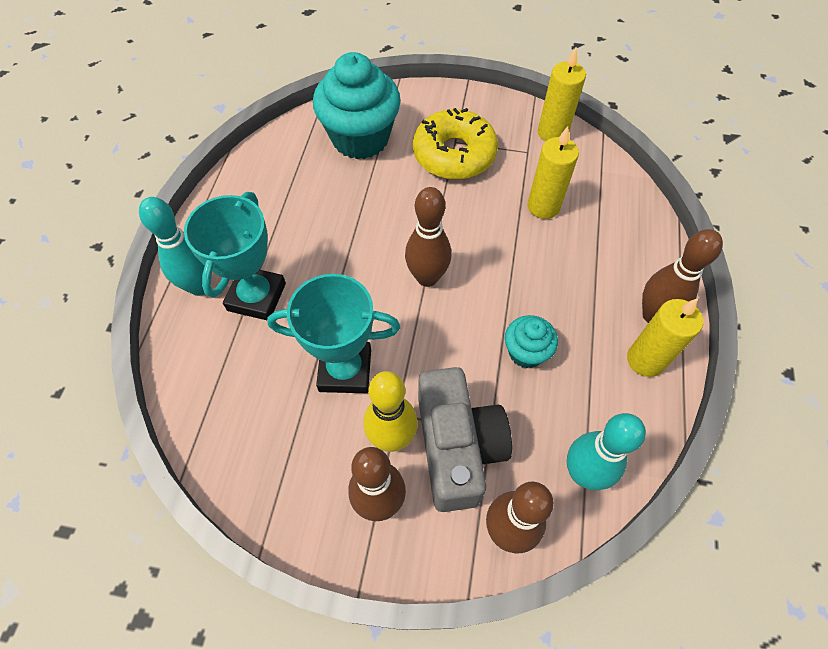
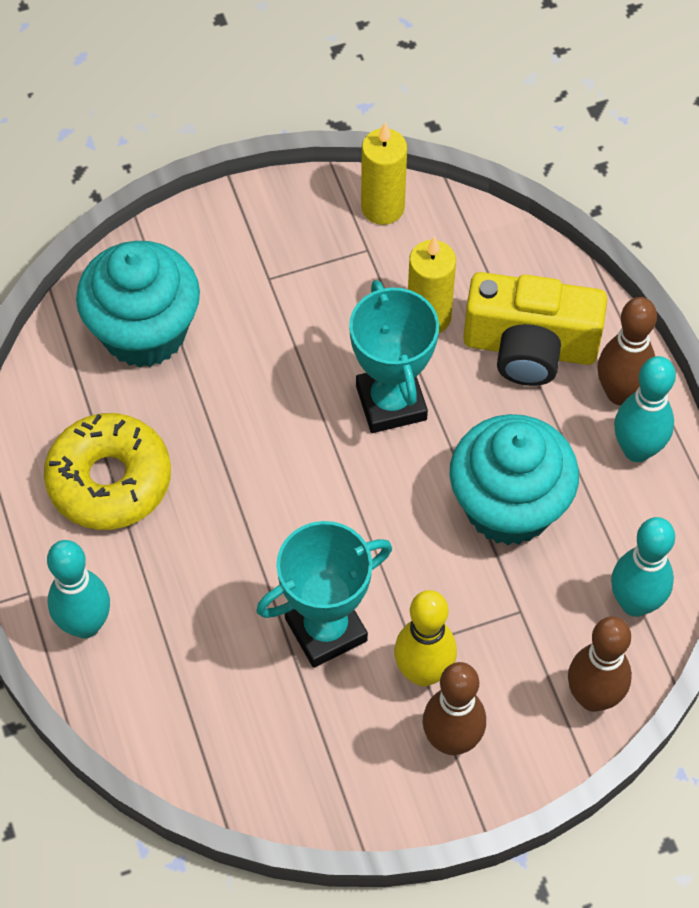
camera: 30 degrees left, 0 degrees up
(256, 297) = (164, 601): turquoise trophy -> turquoise trophy (391, 402)
(427, 277) = (347, 476): brown bowling pin -> none
(454, 154) = (279, 297): yellow donut -> yellow donut (109, 480)
(457, 448) = (496, 646): grey camera -> none
(526, 352) = (509, 506): turquoise cupcake -> turquoise cupcake, size x1.98
(602, 255) = (530, 347): none -> yellow camera
(645, 360) = (637, 450): yellow candle -> turquoise bowling pin

